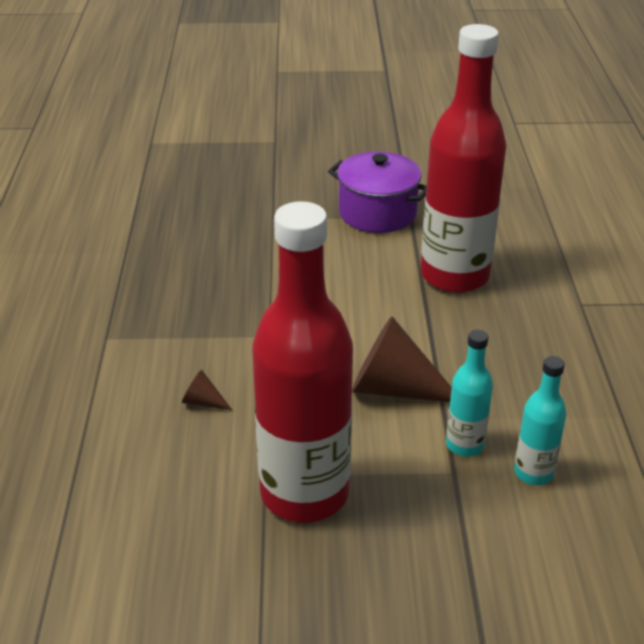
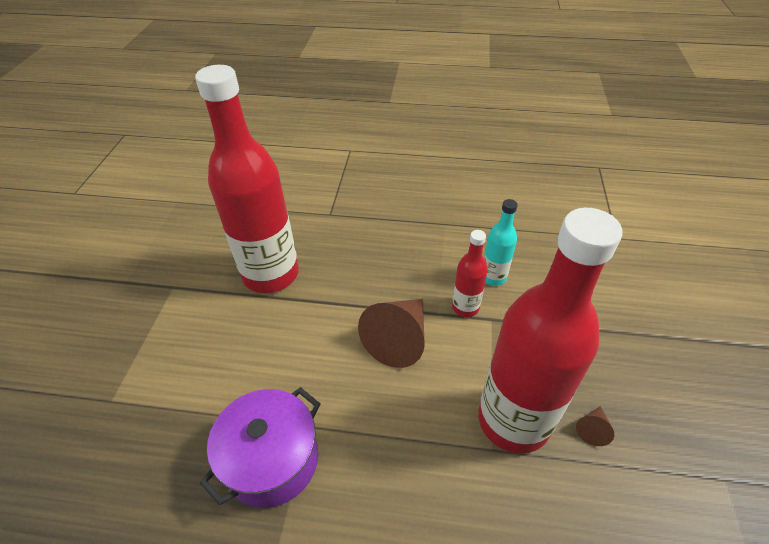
camera: 80 degrees left, 10 degrees up
(203, 402) = (392, 498): brown cone -> brown cone (592, 429)
(377, 213) = (153, 309): purple pot -> purple pot (272, 460)
(464, 445) = (465, 307): turquoise bottle -> red bottle

